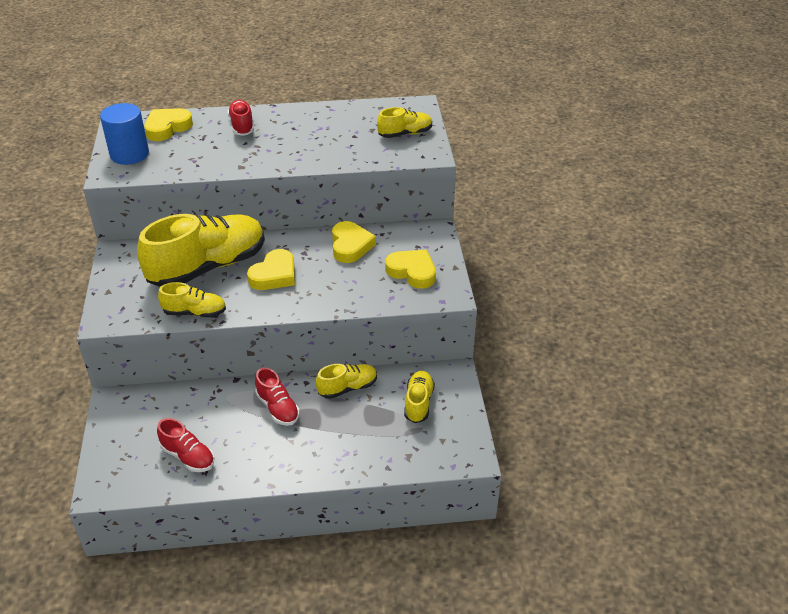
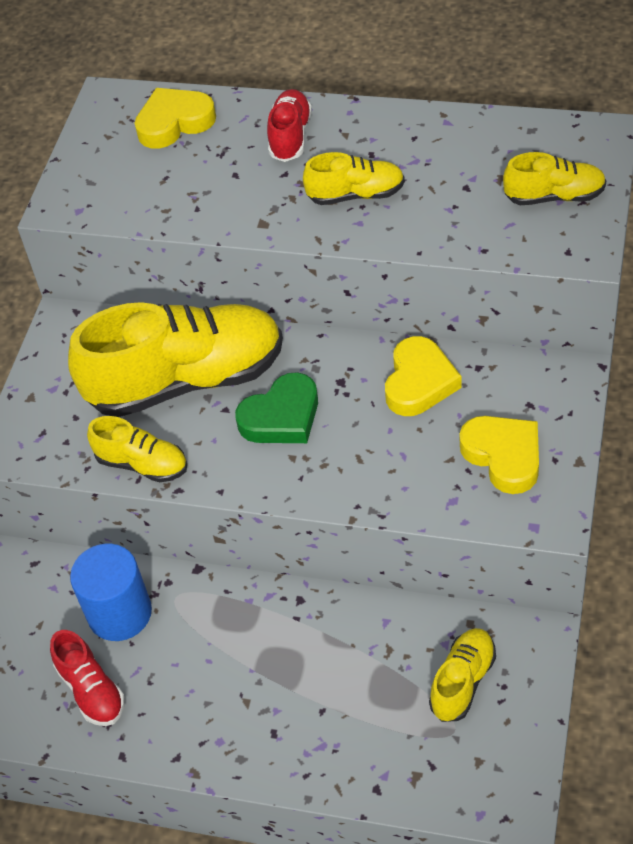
camera: 25 degrees right, 10 degrees up
(129, 154) = (102, 169): blue cylinder -> blue cylinder (120, 613)
(274, 275) = (281, 417): yellow heart -> green heart
(278, 408) = (243, 637): red shoe -> none
(347, 388) = (360, 625): yellow shoe -> yellow shoe (356, 195)

